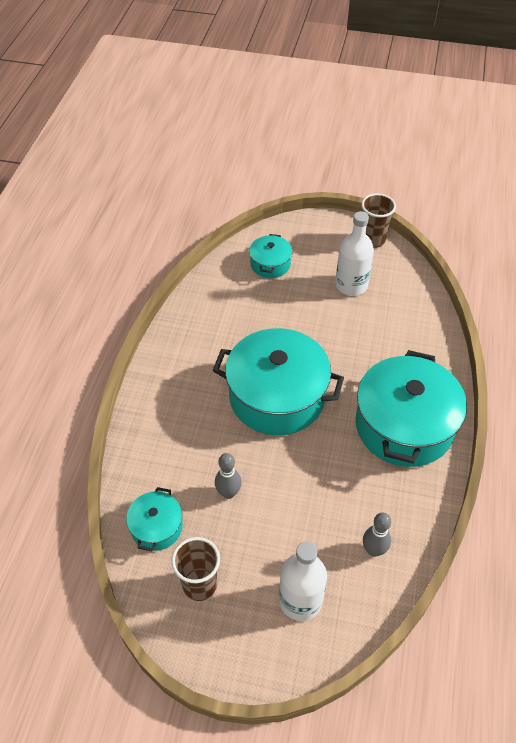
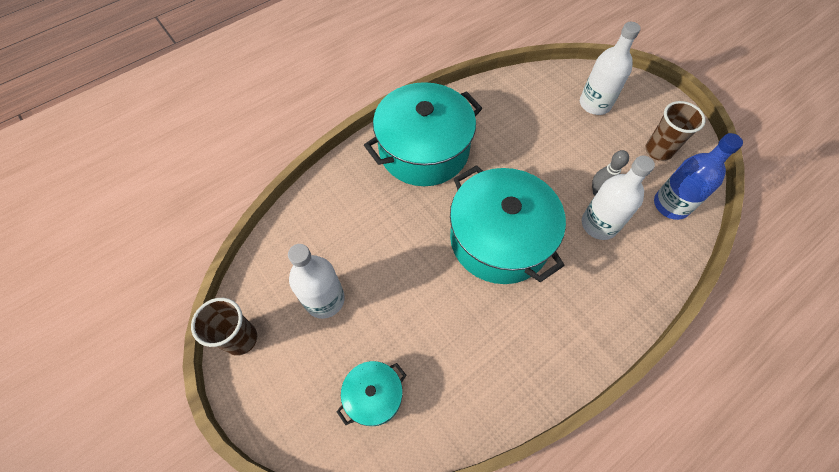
camera: 140 degrees left, 10 degrees up
(156, 527) = (671, 205): turquoise pot -> blue bottle
(208, 463) = (599, 224): none -> white bottle
(373, 550) = (524, 98): grey bowling pin -> none

